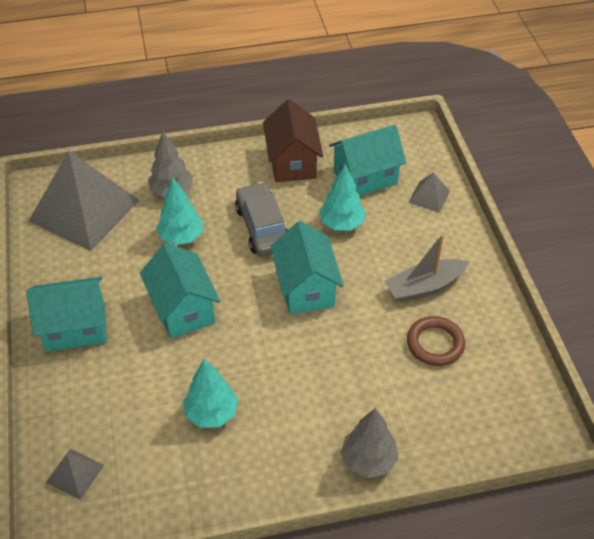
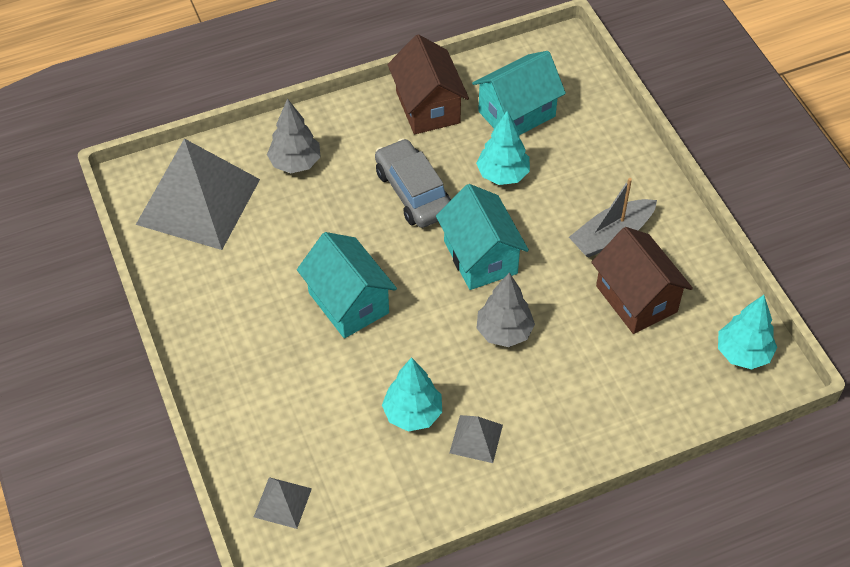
camera: 10 degrees left, 5 degrees up
(75, 328) = (232, 343): turquoise house -> none
(181, 237) = (322, 217): turquoise tree -> turquoise tree (743, 353)
(368, 460) = (592, 436): grey tree -> grey tree (504, 332)
(429, 197) = (595, 127): grey pyramid -> grey pyramid (476, 439)
(435, 343) = (636, 299): brown ring -> brown house

